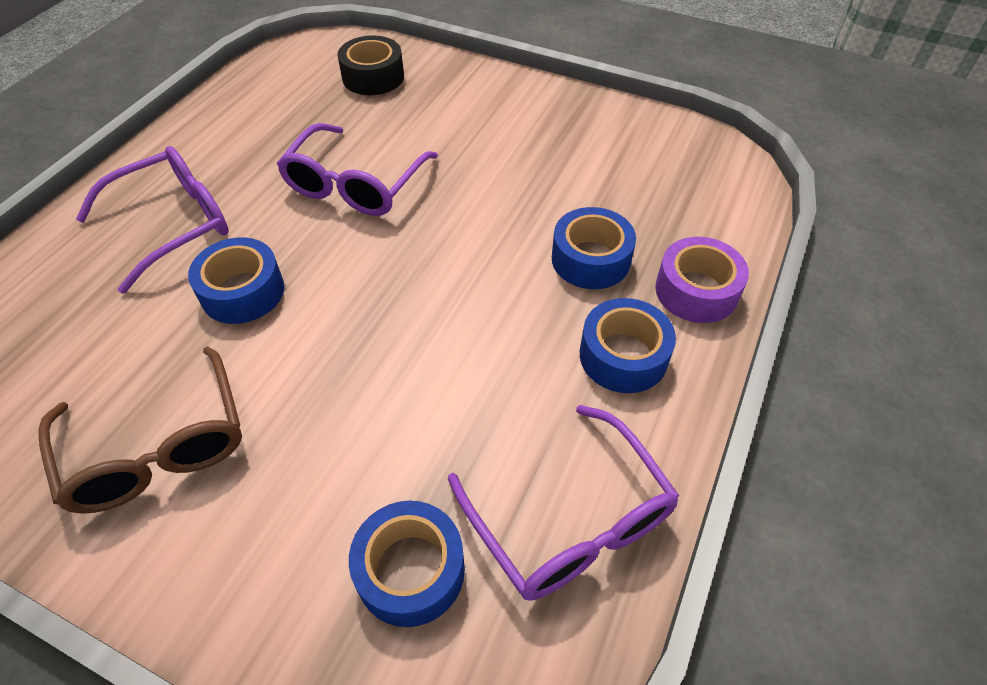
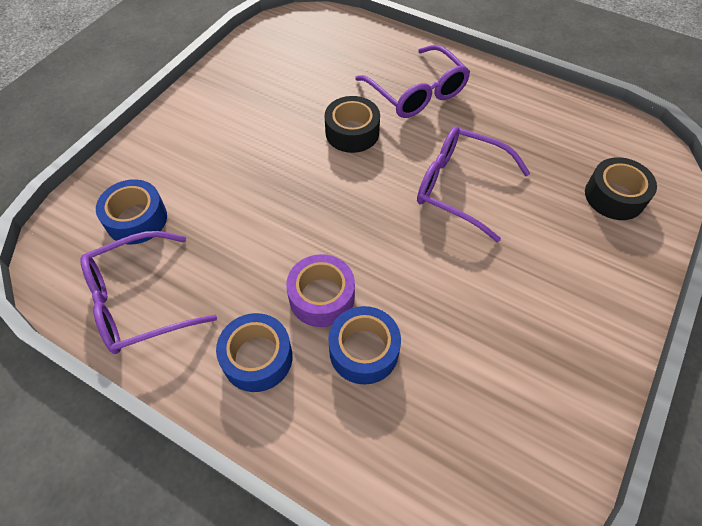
camera: 95 degrees right, 5 degrees up
(157, 447) = (243, 110): brown glasses -> none
(242, 291) = (352, 132): blue tape -> black tape
(696, 291) = (317, 435): purple tape -> purple tape (321, 297)

